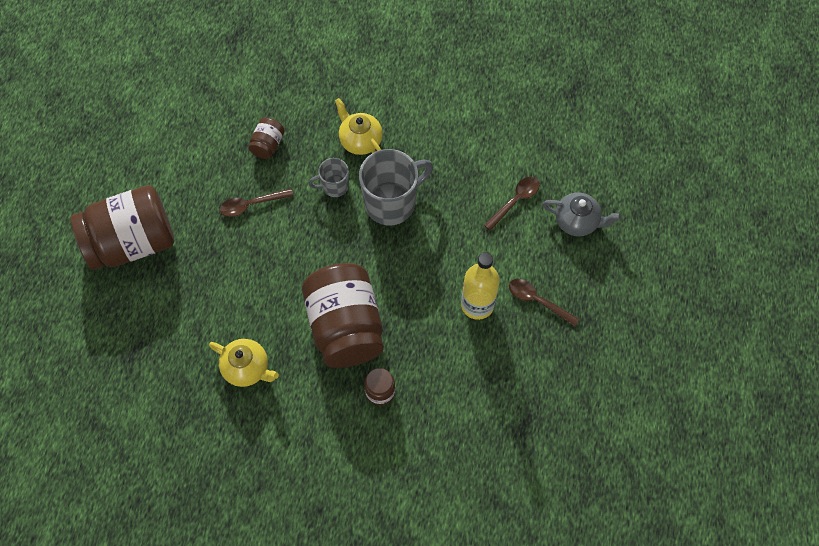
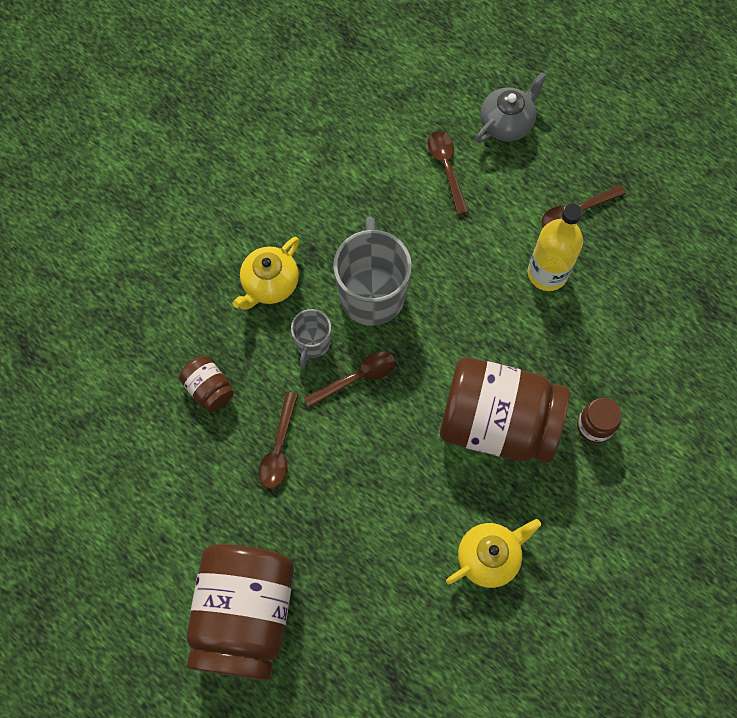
camera: 60 degrees left, 5 degrees up
(326, 224) = (356, 378): none -> brown spoon
(360, 140) = (270, 284): yellow teapot -> yellow teapot turned 45 degrees counterclockwise

